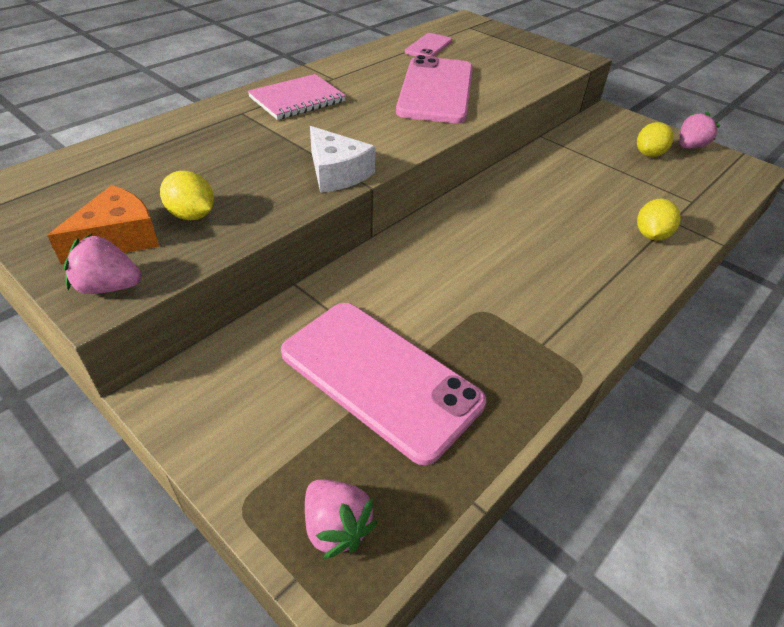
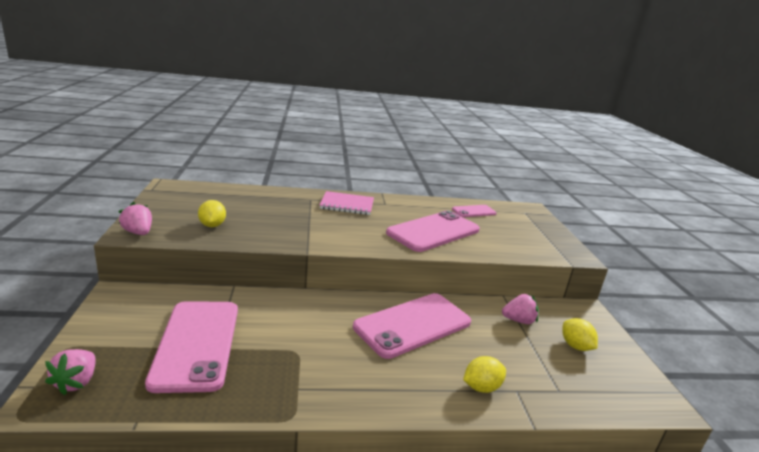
camera: 40 degrees right, 20 degrees down
(118, 239) = (172, 219): orange cheese -> none
(337, 173) = (302, 240): white cheese -> none
(524, 211) = (413, 325): none -> pink phone
(649, 154) = (575, 346): yellow lemon -> yellow lemon turned 75 degrees clockwise
(690, 147) = (626, 361): pink strawberry -> pink strawberry (519, 320)

